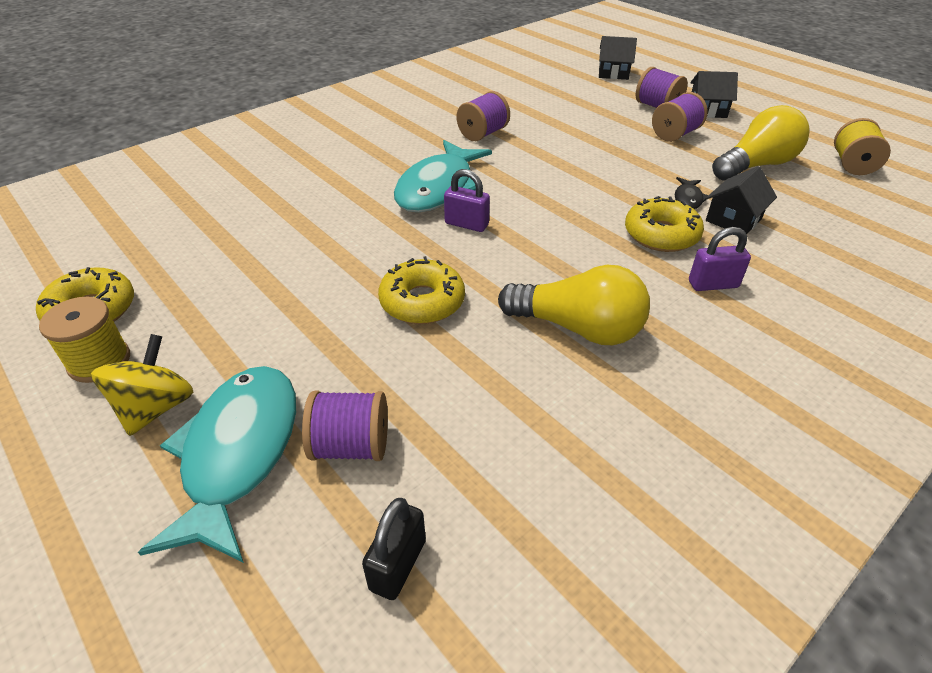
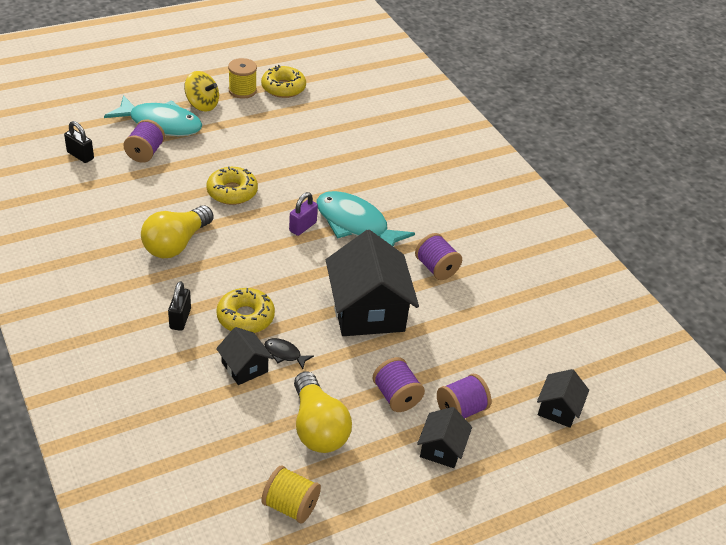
camera: 100 degrees right, 0 degrees up
(578, 161) = (368, 310): none -> black house
(713, 284) = (180, 319): purple padlock -> black padlock

